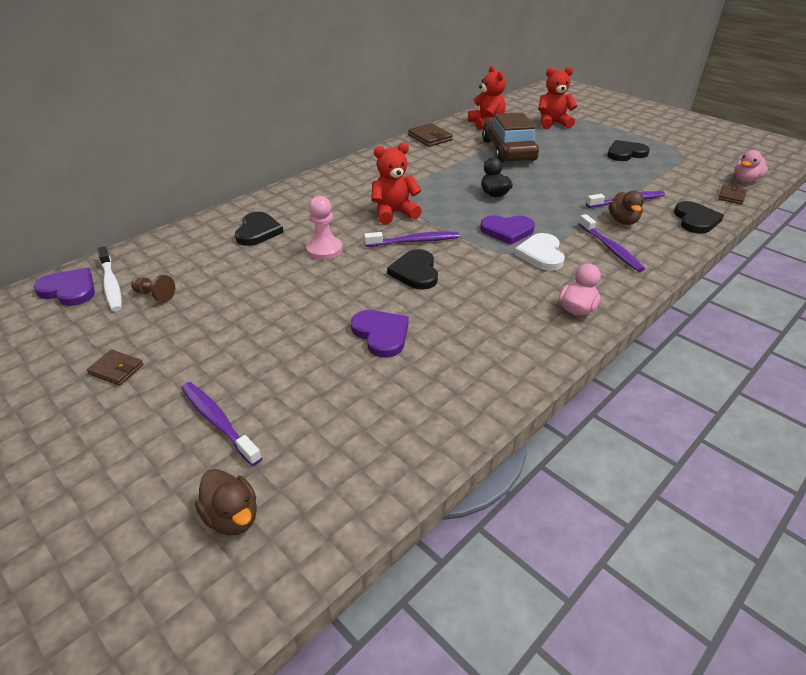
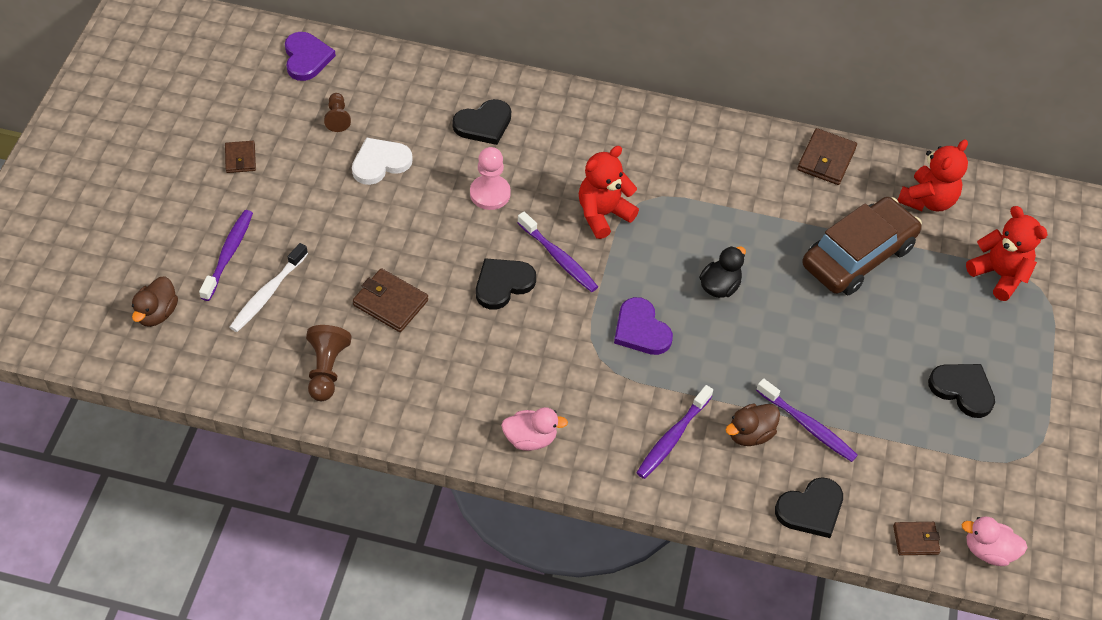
camera: 55 degrees right, 15 degrees up
(111, 284) = (332, 79): white toothbrush -> white toothbrush (268, 293)
(381, 334) = (390, 303): purple heart -> brown wallet
(394, 213) = (603, 214): red teddy bear -> red teddy bear turned 75 degrees counterclockwise
(423, 401) = (326, 370): none -> brown pawn
(541, 254) = (613, 377): white heart -> white heart (380, 163)

